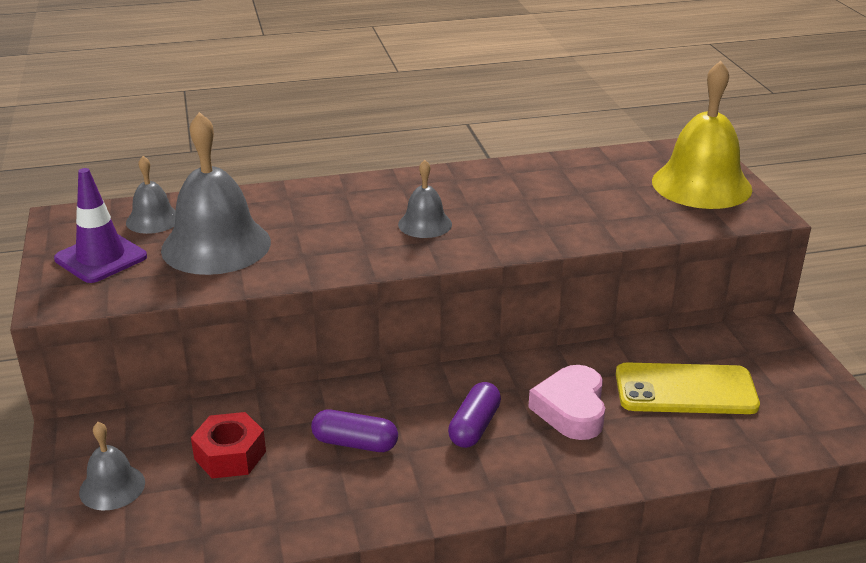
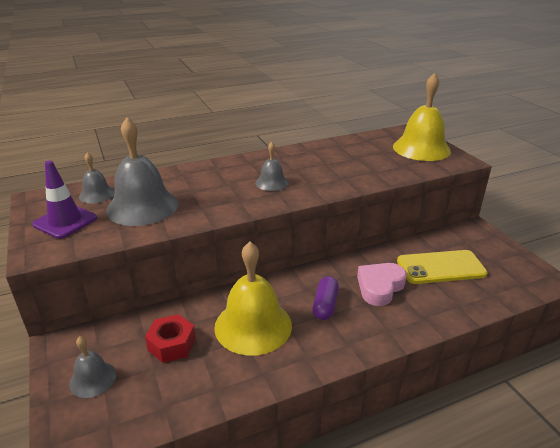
camera: 10 degrees left, 0 degrees up
(355, 443) = (253, 325): purple capsule -> yellow bell
(571, 409) = (380, 287): pink heart -> pink heart turned 45 degrees clockwise

